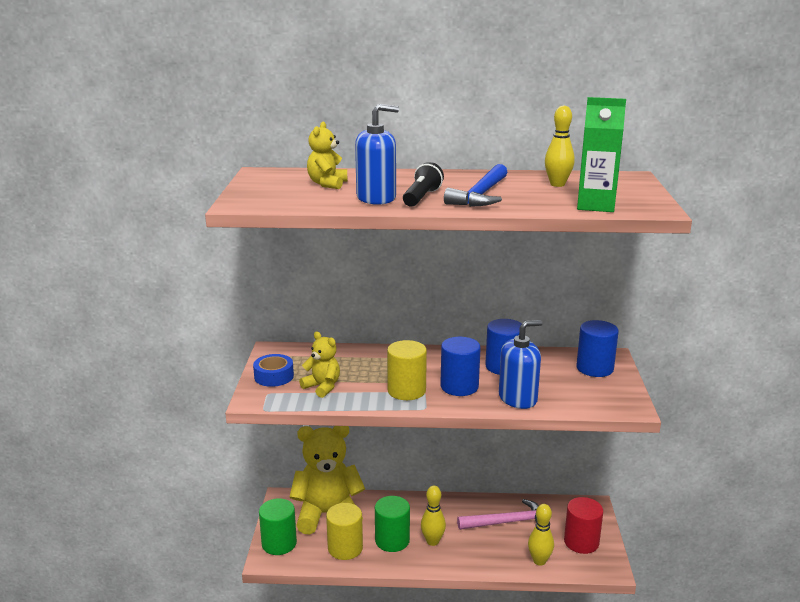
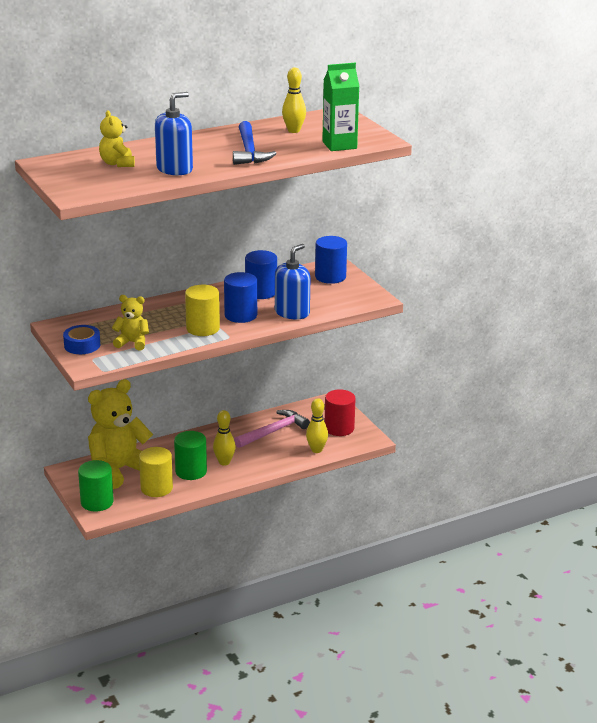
camera: 30 degrees left, 5 degrees up
(421, 197) = (208, 162): black flashlight -> none

